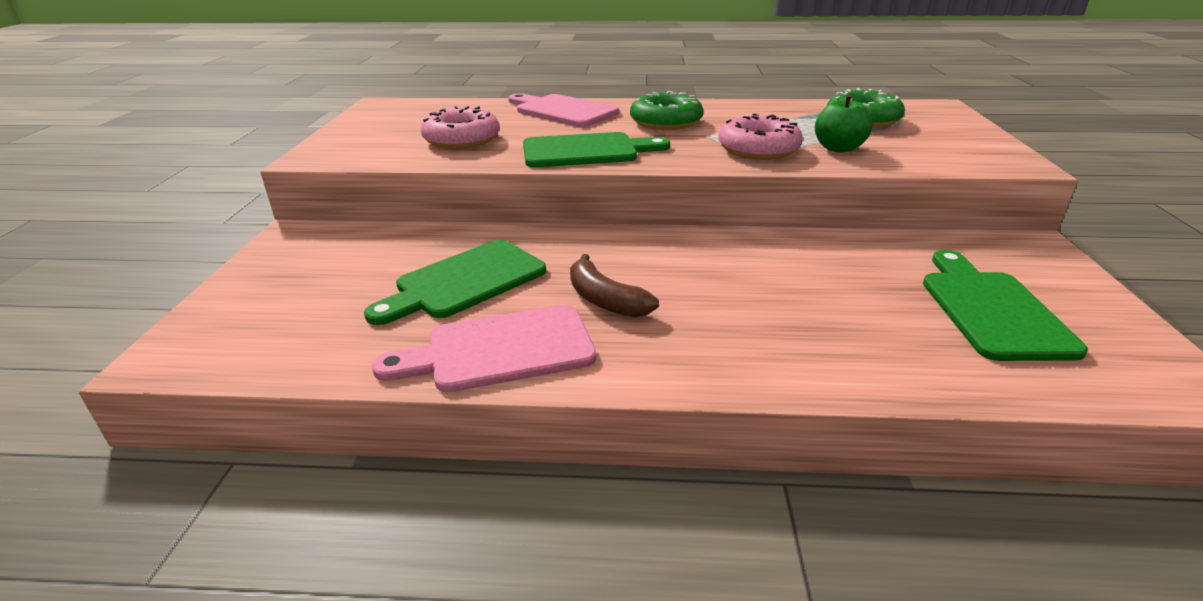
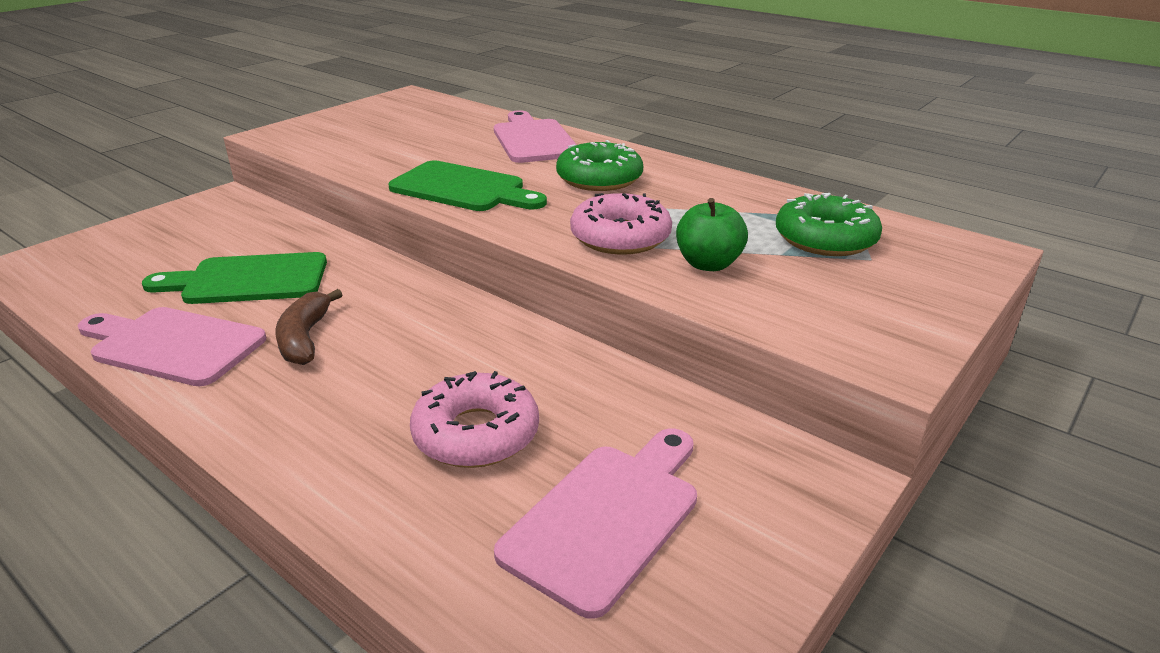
camera: 35 degrees right, 0 degrees up
(462, 139) = (395, 147): pink donut -> pink donut (476, 433)
(991, 310) = (607, 517): green cutting board -> pink cutting board

